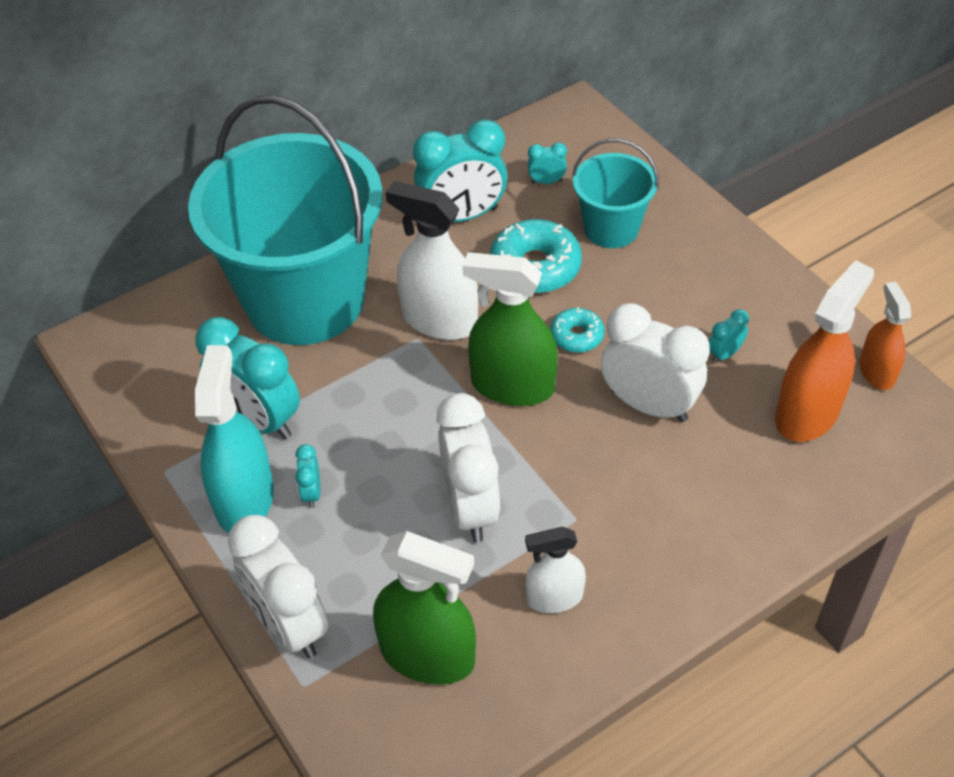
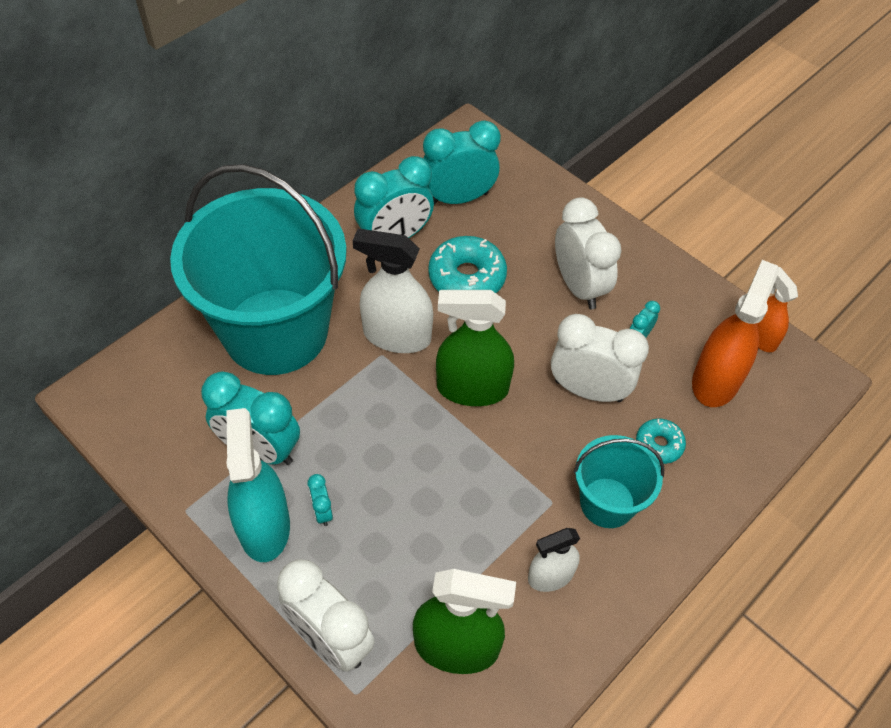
camera: 15 degrees left, 5 degrees up
(470, 507) = (462, 505): white clock -> white clock (578, 286)
(546, 181) = (458, 198): turquoise clock -> turquoise clock, size x2.27
(576, 336) = (515, 336): turquoise donut -> turquoise donut (659, 445)
(611, 228) = (522, 235): turquoise bucket -> turquoise bucket (607, 502)

